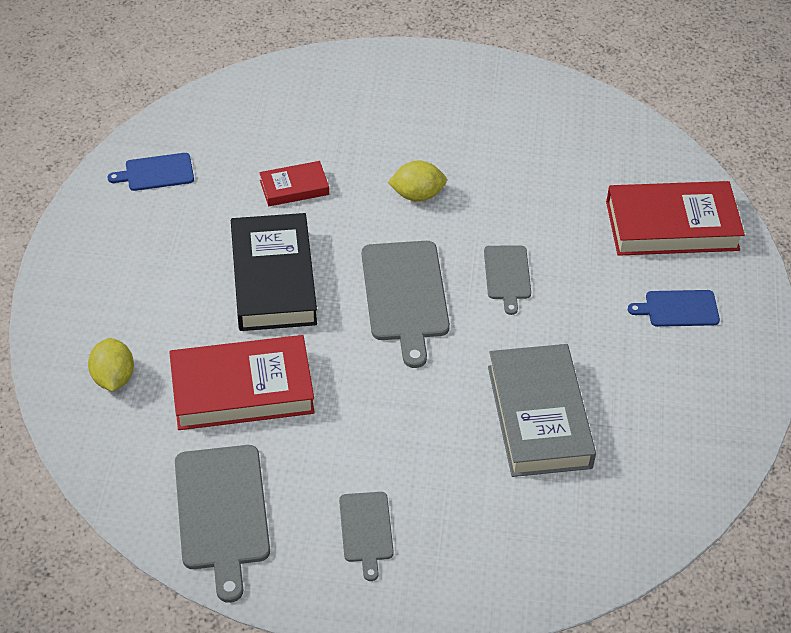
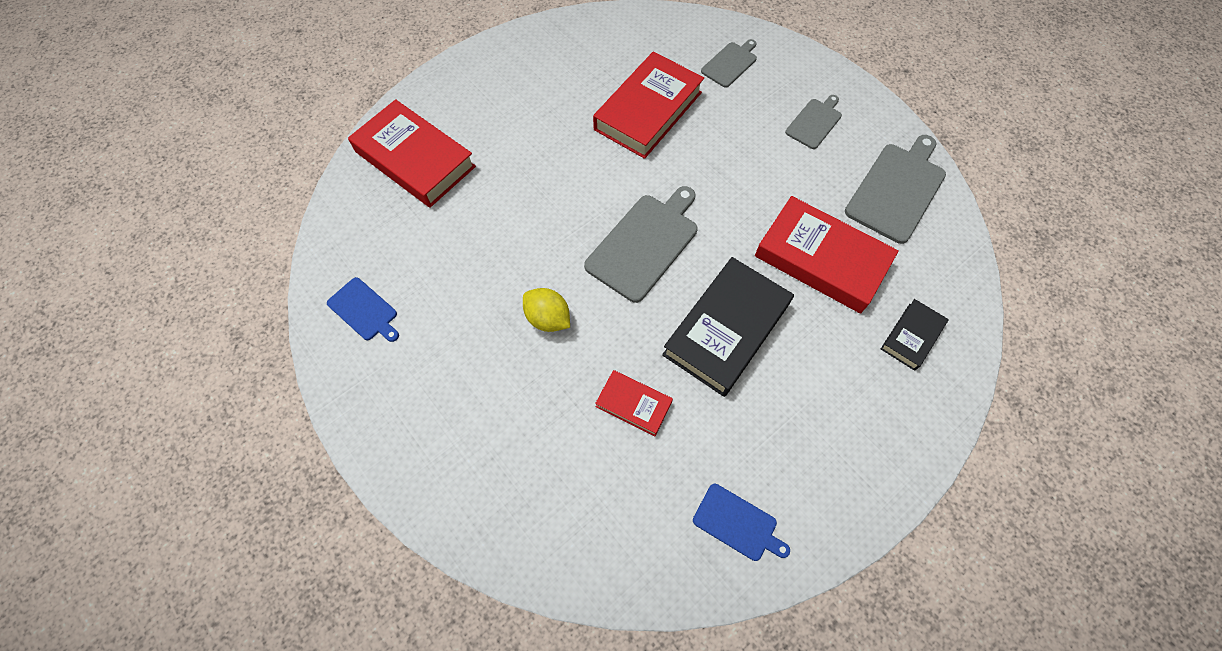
camera: 135 degrees left, 15 degrees up
(113, 378) = (911, 336): yellow lemon -> black book
(507, 275) = (561, 207): grey cutting board -> grey cutting board (730, 63)
(539, 416) = (648, 111): grey book -> red book
(678, 309) = (488, 109): blue cutting board -> blue cutting board (364, 310)

